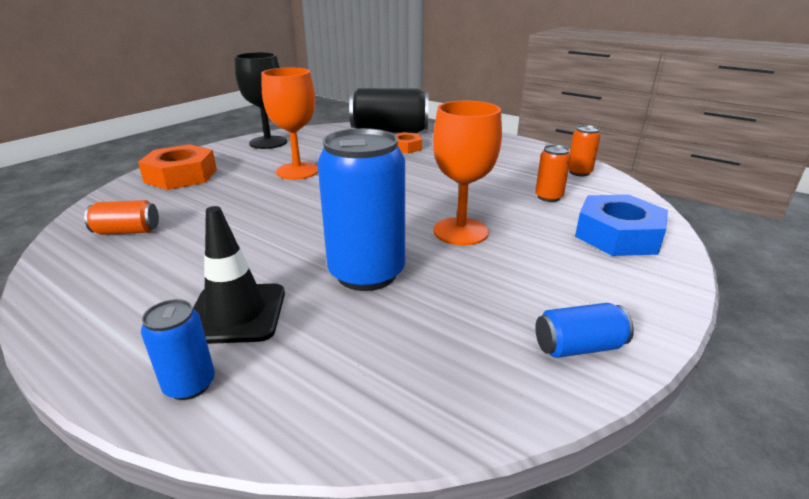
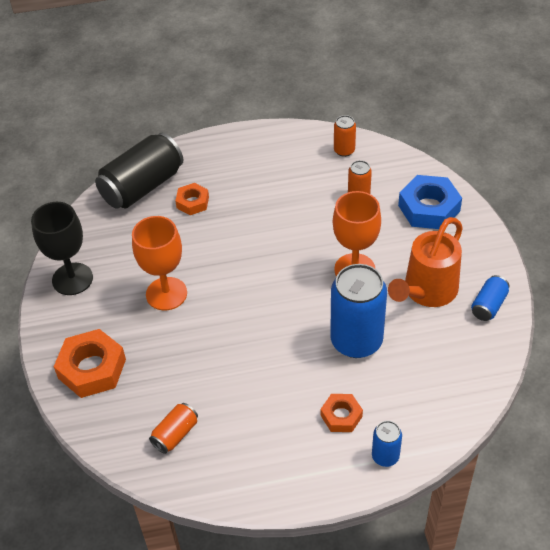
camera: 45 degrees left, 20 degrees up
(236, 313) = (341, 416): black traffic cone -> orange nut
(509, 286) = (426, 292): none -> orange watering can

